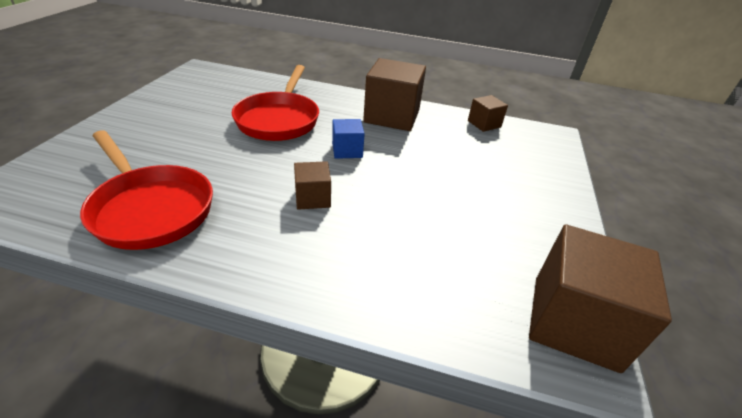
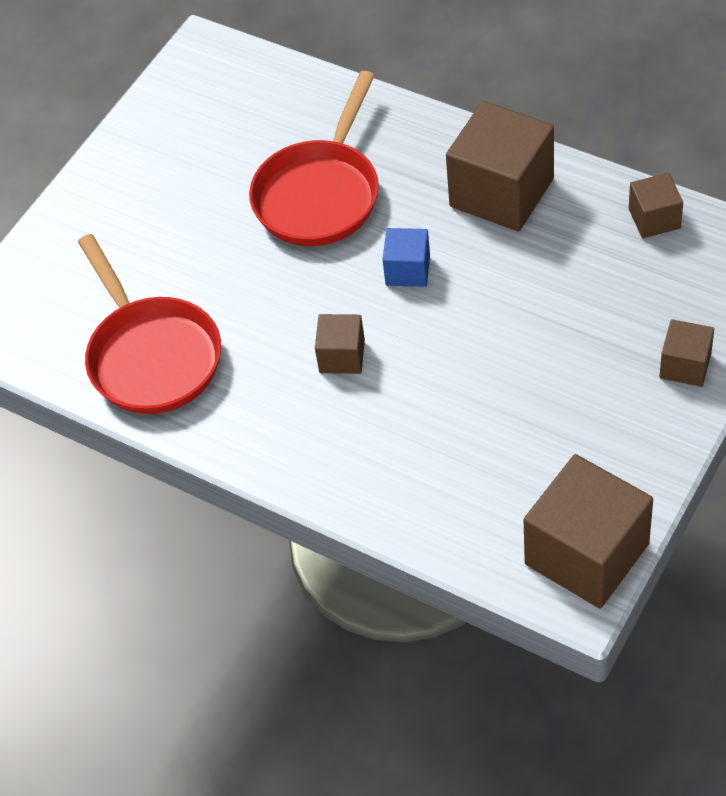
camera: 25 degrees right, 15 degrees up
(551, 187) = (685, 365): none -> brown cube

